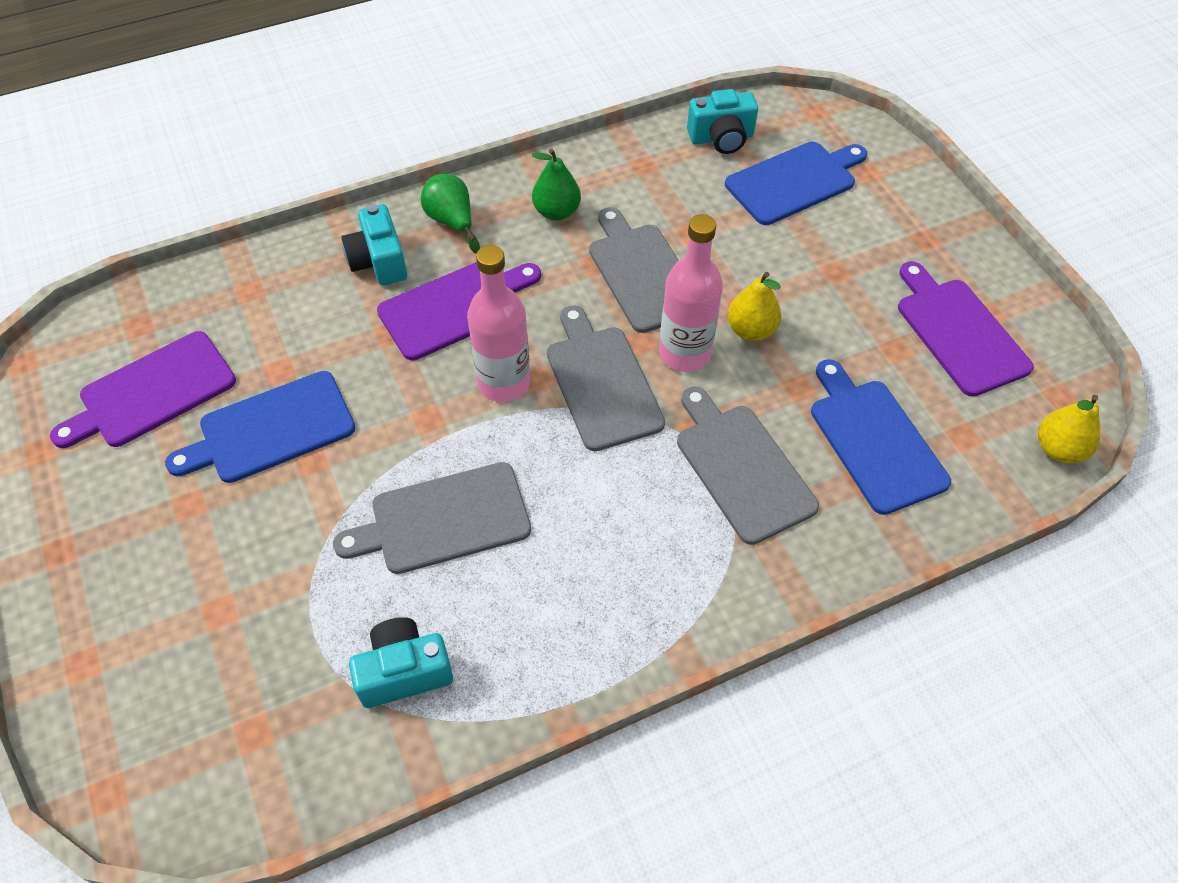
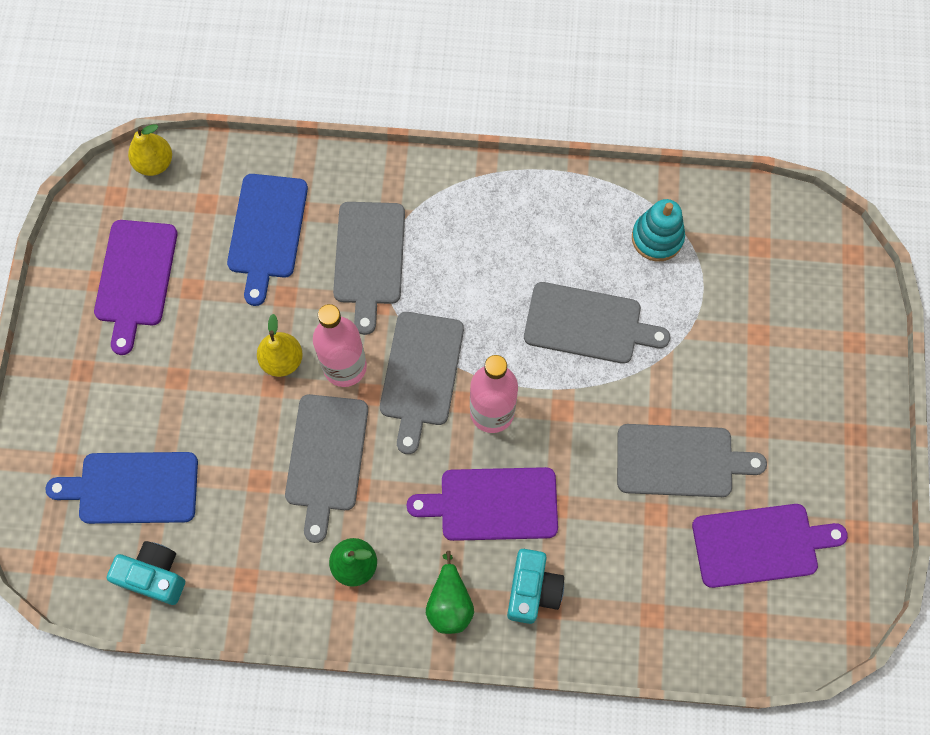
camera: 150 degrees left, 15 degrees up
(270, 429) = (680, 461): blue cutting board -> grey cutting board
(404, 671) = (657, 238): turquoise camera -> turquoise stacking toy

